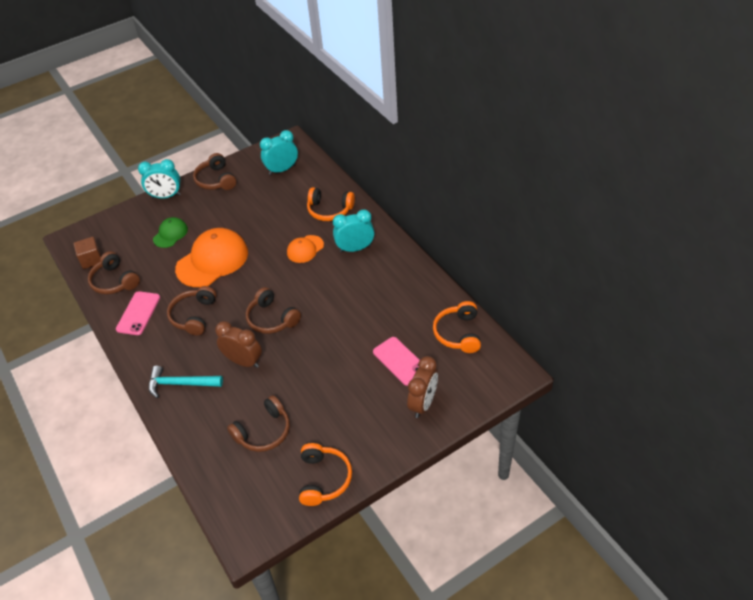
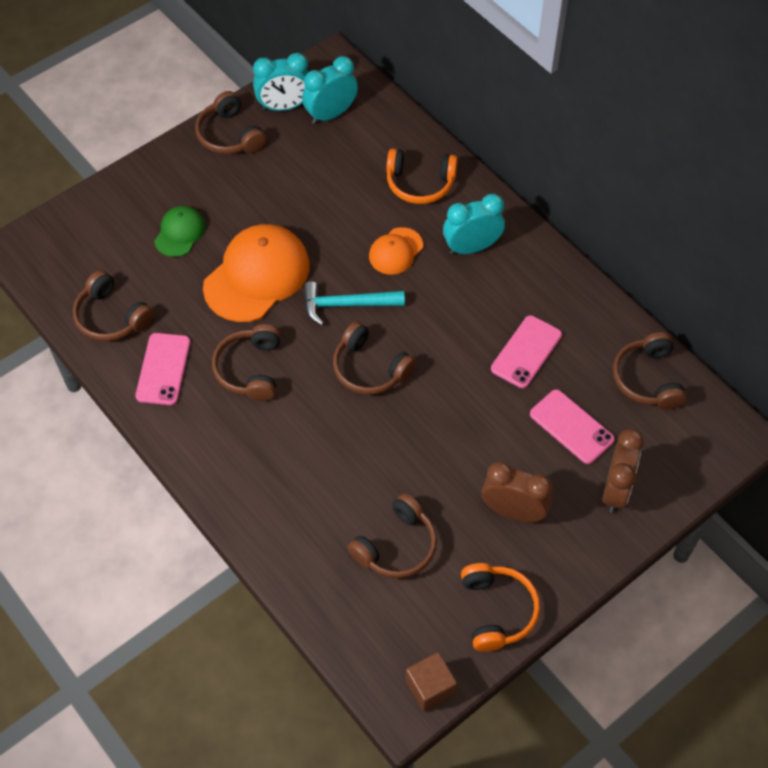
camera: 10 degrees left, 10 degrees up
(91, 259) = (65, 281): brown cube -> brown cube (430, 688)
(166, 196) = (156, 166): turquoise clock -> turquoise clock (284, 107)
(181, 384) = (257, 480): turquoise hammer -> turquoise hammer (346, 305)
(244, 361) = (343, 439): brown clock -> brown clock (513, 511)
(378, 313) = (526, 352): none -> pink phone
(458, 333) = (647, 379): orange headphones -> brown headphones

